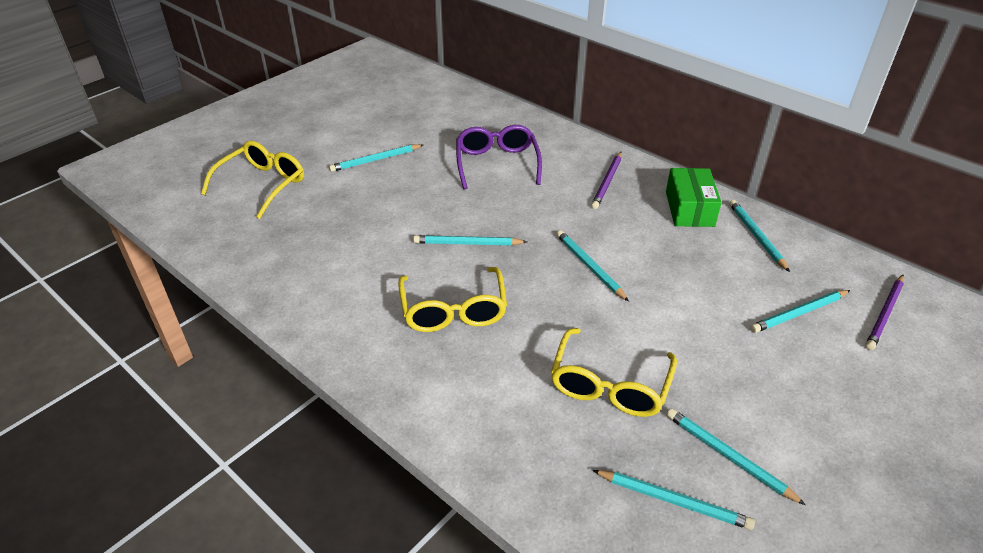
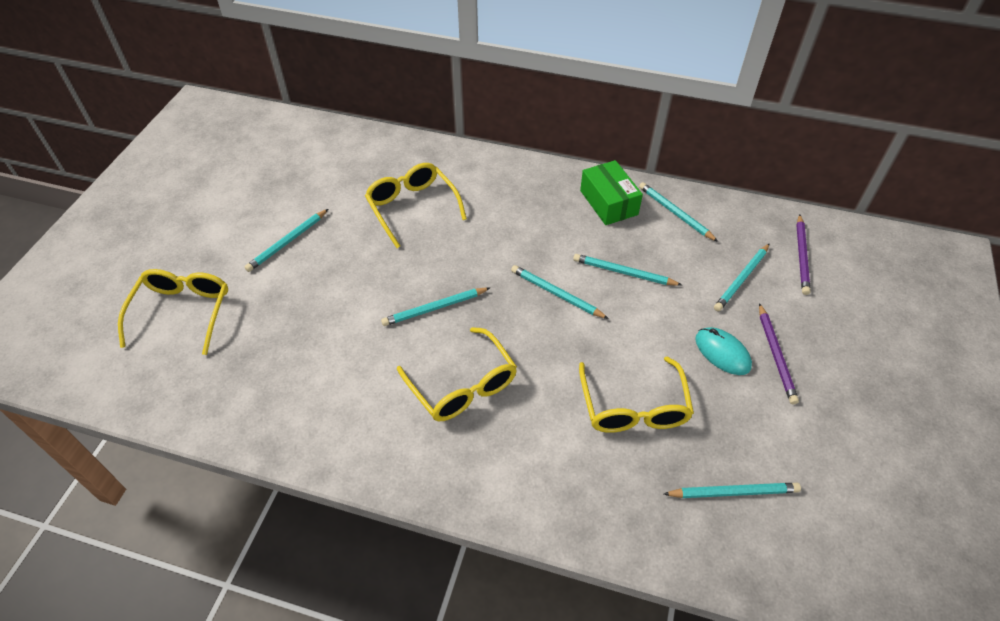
camera: 25 degrees left, 10 degrees up
(497, 163) = (412, 207): purple glasses -> yellow glasses
(607, 182) = (525, 196): purple pencil -> purple pencil (776, 355)
(728, 457) = (753, 435): turquoise pencil -> turquoise pencil (624, 273)
(737, 371) = (722, 353): none -> turquoise mouse

